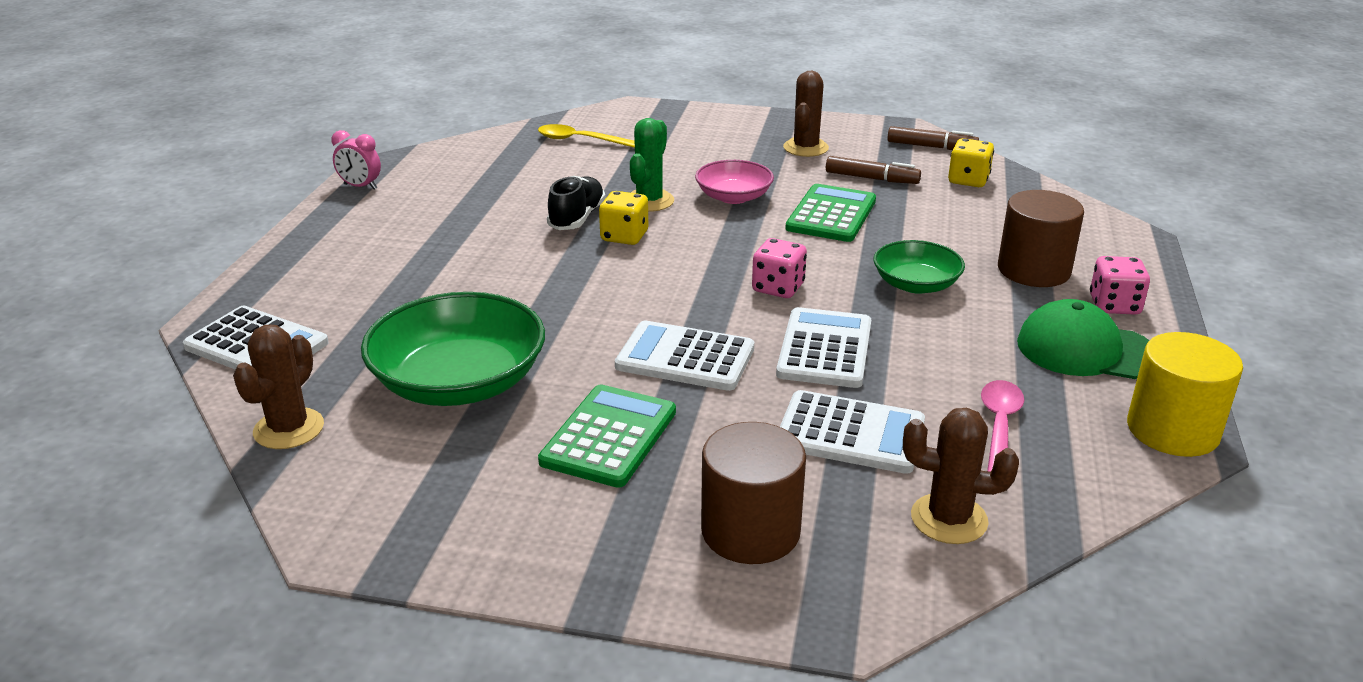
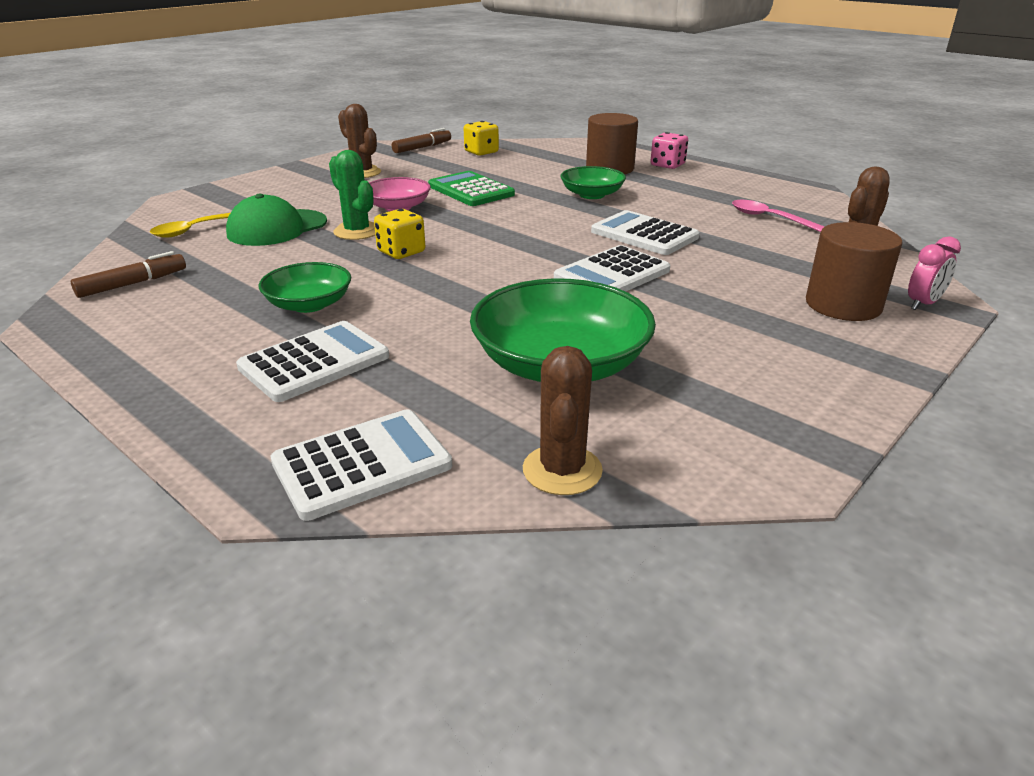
camera: 60 degrees left, 0 degrees up
(289, 429) = (562, 470): brown cactus -> brown cactus turned 45 degrees clockwise
(360, 187) = (85, 340): pink clock -> pink clock (923, 304)
(480, 237) = (309, 304): none -> green bowl
(577, 218) = (340, 261): black shoe -> none
(609, 437) = (698, 323): green calculator -> none
(778, 288) = (549, 227): pink dice -> none
(850, 434) = (750, 253): white calculator -> white calculator (314, 362)
(872, 178) = (438, 169): brown marker -> brown marker (133, 284)
(1086, 350) = (707, 182): green cap -> green cap (277, 228)
(1172, 430) = (798, 188): yellow cylinder -> none

